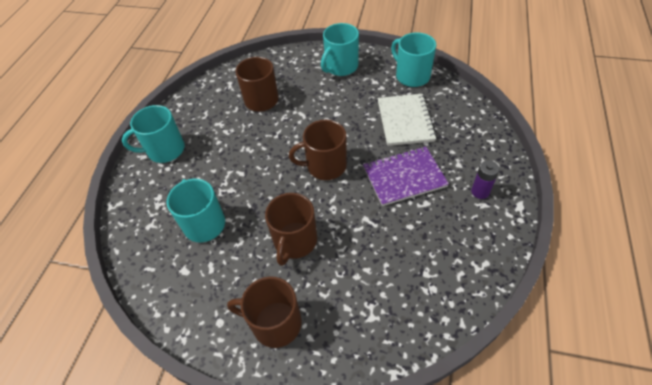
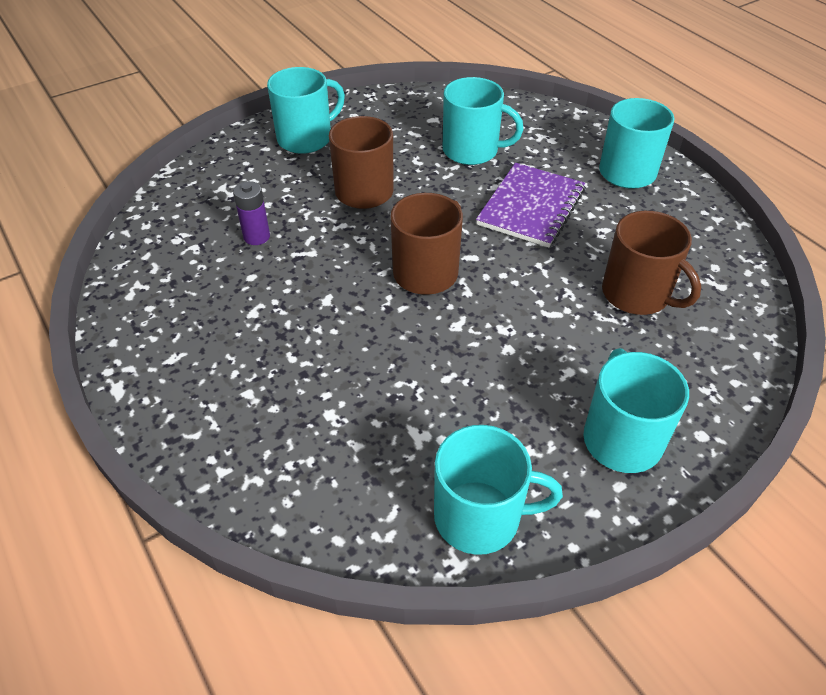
camera: 130 degrees right, 5 degrees down
(275, 323) = (306, 138): brown mug -> turquoise mug
(404, 177) = (311, 325): purple notebook -> purple notebook (531, 207)
(405, 121) = (393, 410): white notebook -> none
(480, 192) = (188, 373): purple battery -> purple battery (256, 237)

